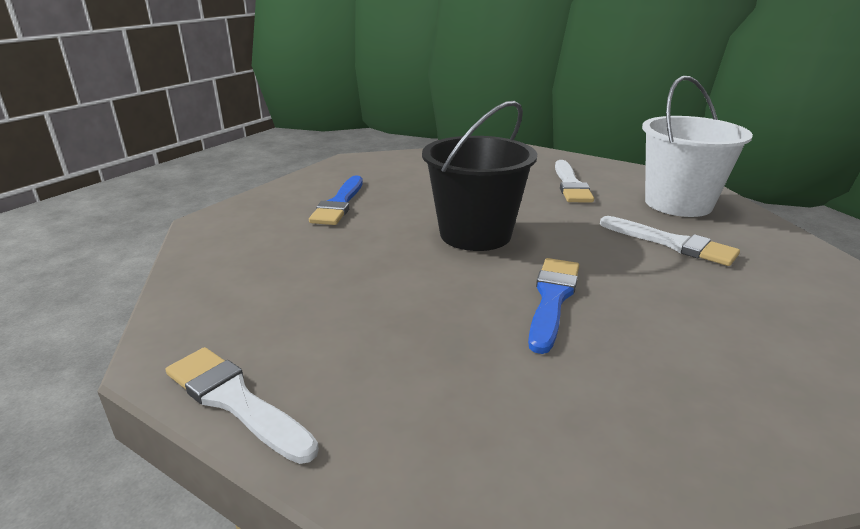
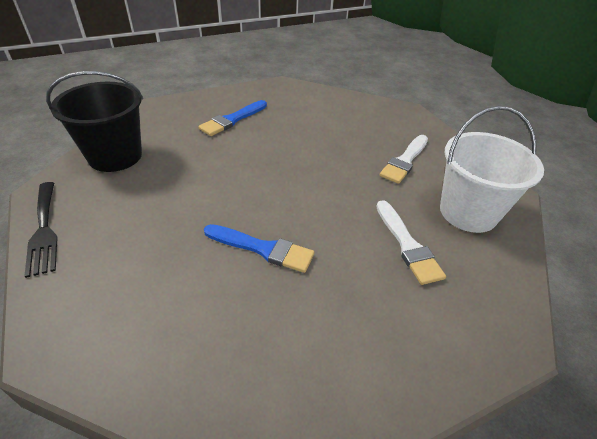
camera: 30 degrees right, 15 degrees up
(235, 401) = (44, 230): white brush -> black fork
(475, 234) = (282, 177): black bucket -> black bucket (115, 156)
(552, 299) = (263, 249): blue brush -> blue brush turned 60 degrees clockwise

